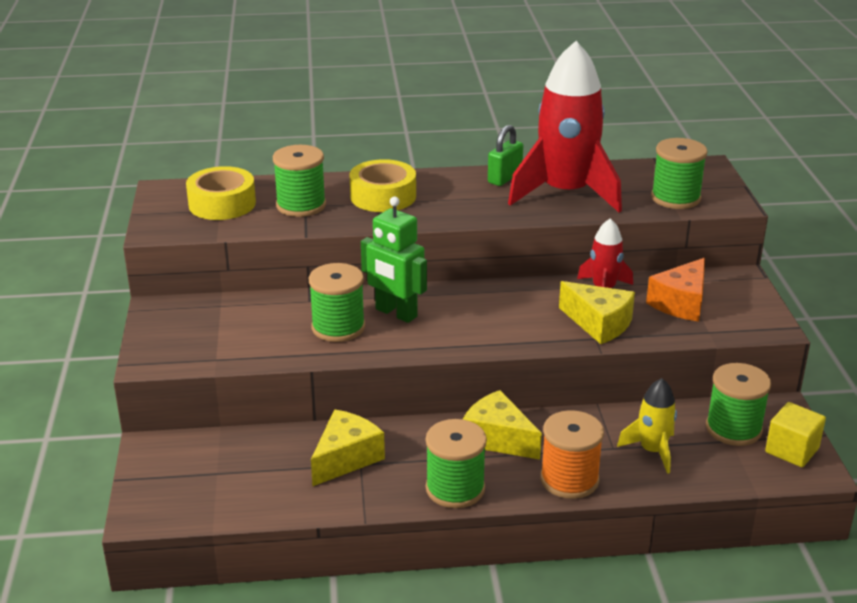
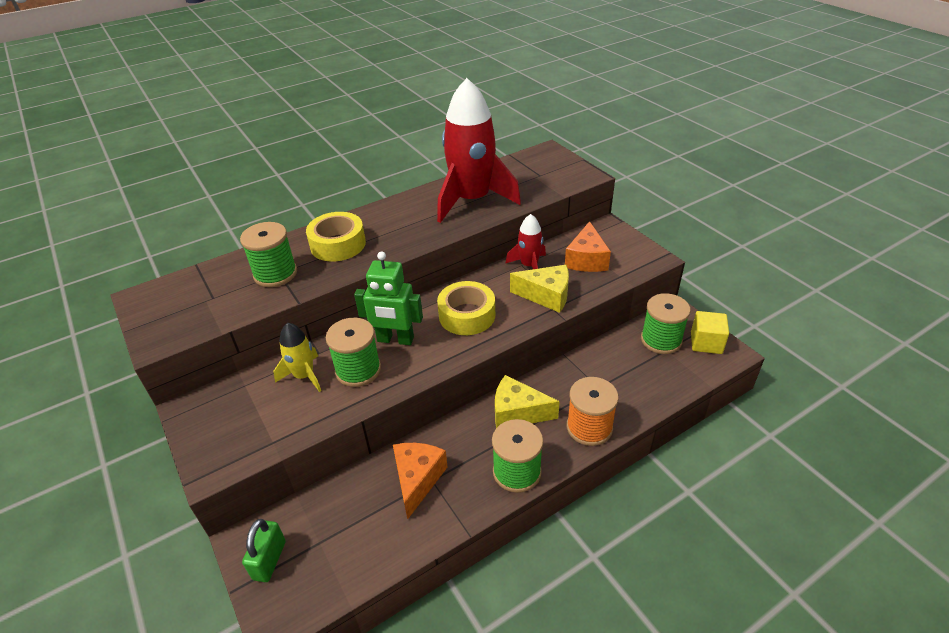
camera: 25 degrees left, 10 degrees up
(222, 204) = (204, 294): yellow tape -> yellow tape (467, 315)
(346, 458) = (417, 479): yellow cheese -> orange cheese
(504, 178) = (419, 200): green padlock -> green padlock (269, 560)
(652, 451) = (625, 379): yellow rocket -> yellow rocket (304, 376)
(675, 198) = (548, 181): green spool -> none

